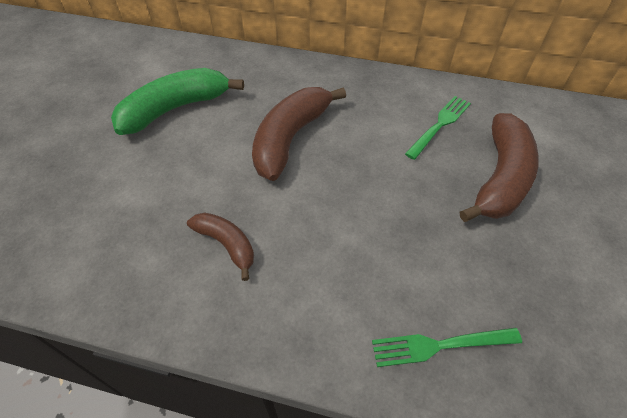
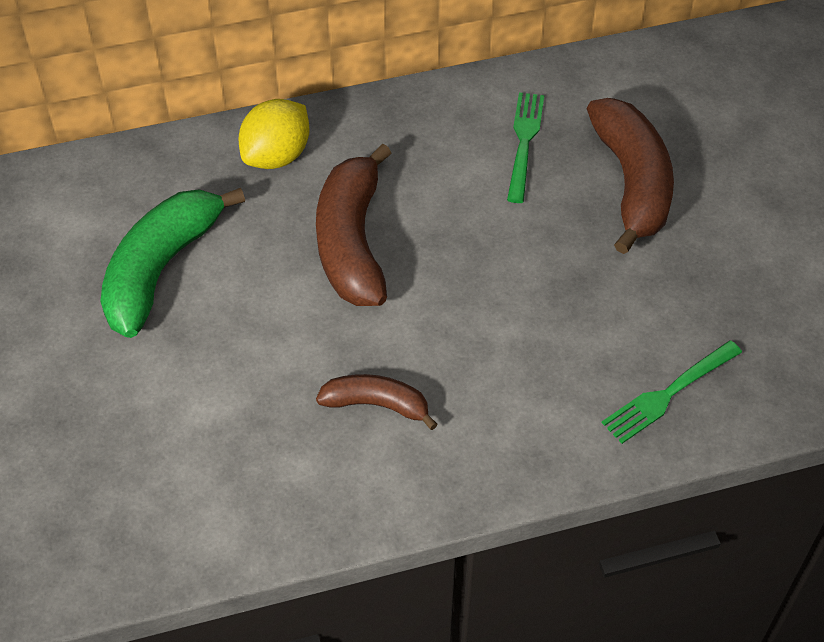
camera: 30 degrees left, 0 degrees up
(285, 77) = (277, 156): none -> yellow lemon

